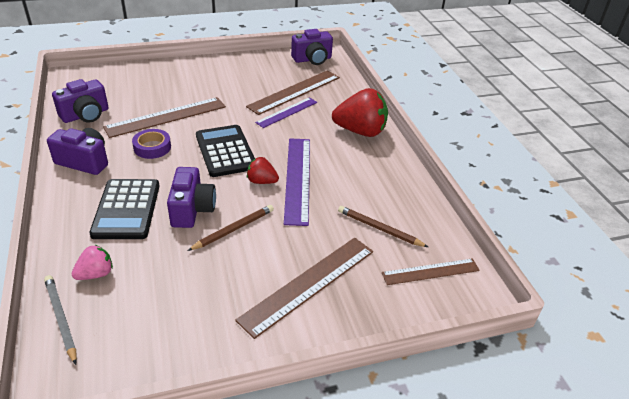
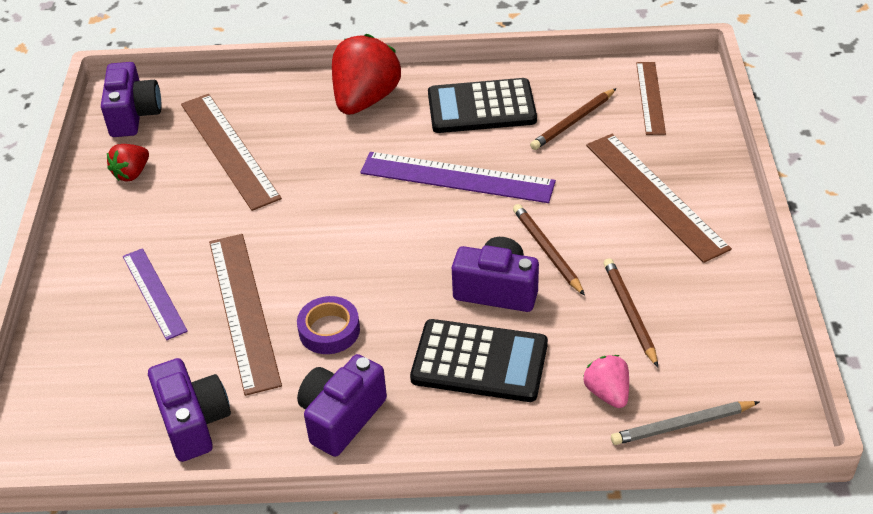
camera: 70 degrees left, 5 degrees up
(175, 279) = (629, 313): none -> brown pencil
(225, 151) = (368, 245): black calculator -> black calculator (481, 107)
(261, 181) = (453, 213): red strawberry -> red strawberry (132, 173)
(287, 112) = (286, 166): purple ruler -> purple ruler (154, 293)

